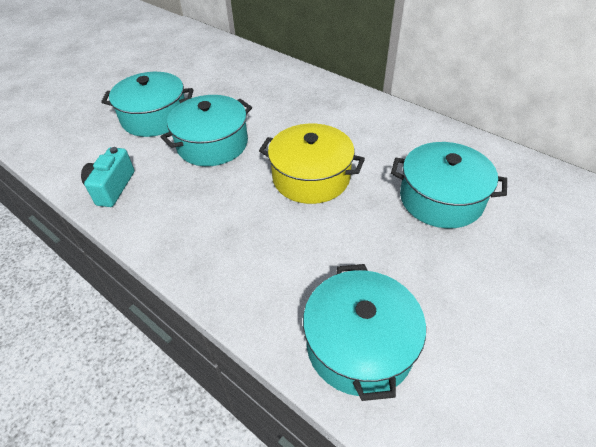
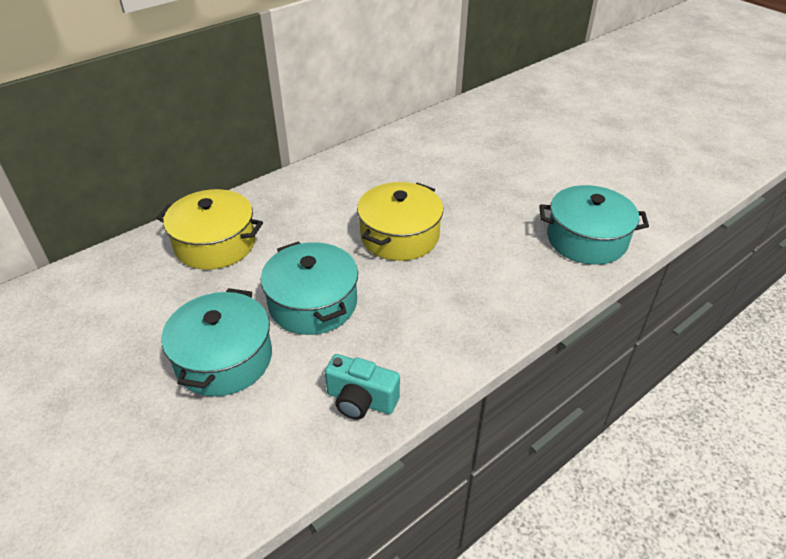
camera: 80 degrees left, 5 degrees down
(270, 85) = (215, 244): none -> yellow pot
(441, 199) = (450, 171): turquoise pot -> none

